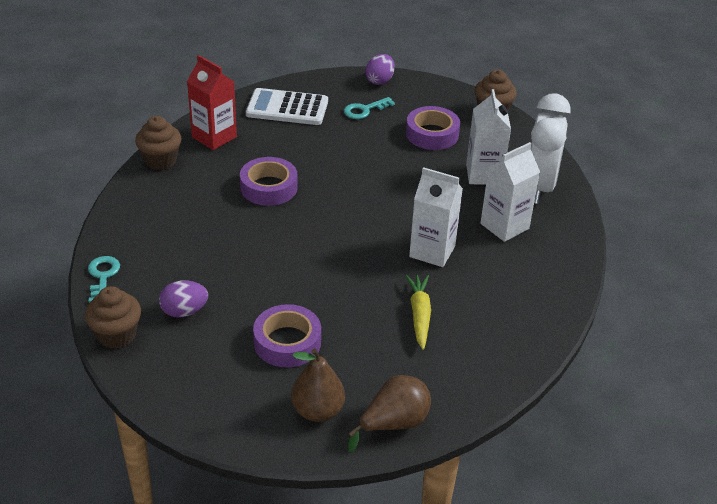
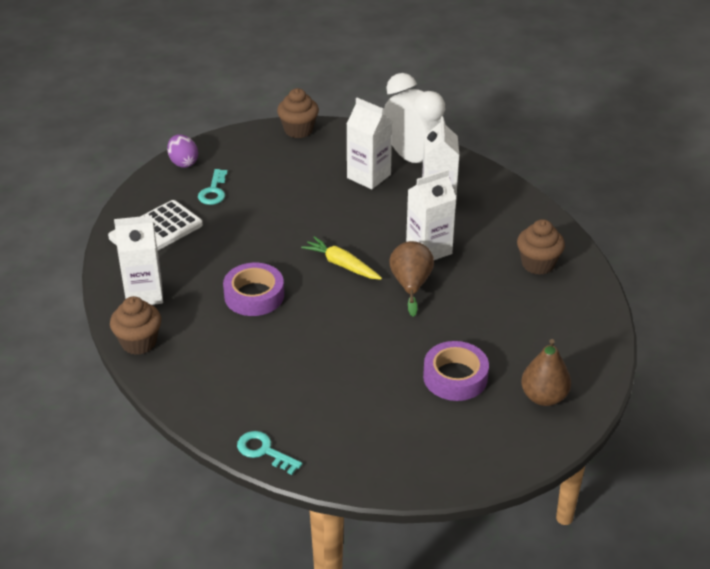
camera: 50 degrees left, 0 degrees up
(116, 335) = (351, 475): brown cupcake -> brown cupcake (538, 264)
(184, 311) = (361, 419): purple egg -> none
(214, 137) = (144, 294): red carton -> white carton
(393, 424) = (590, 364): brown pear -> brown pear (411, 285)
(419, 315) = (491, 293): yellow carrot -> yellow carrot (341, 265)
(432, 134) = (289, 174): purple tape -> none

